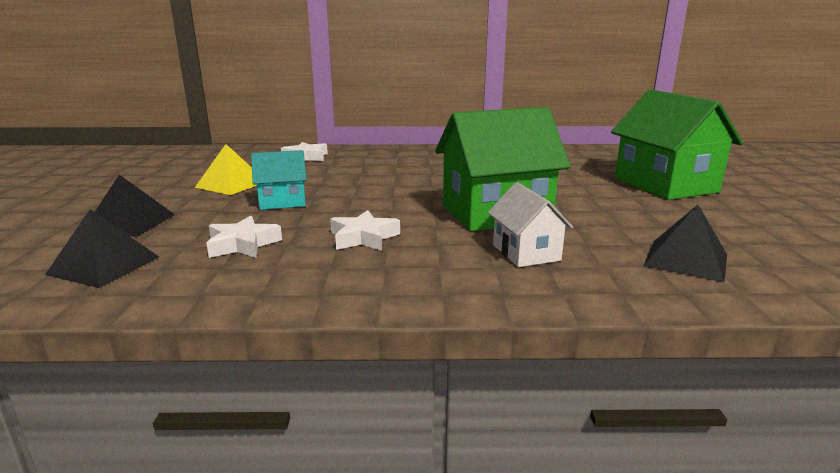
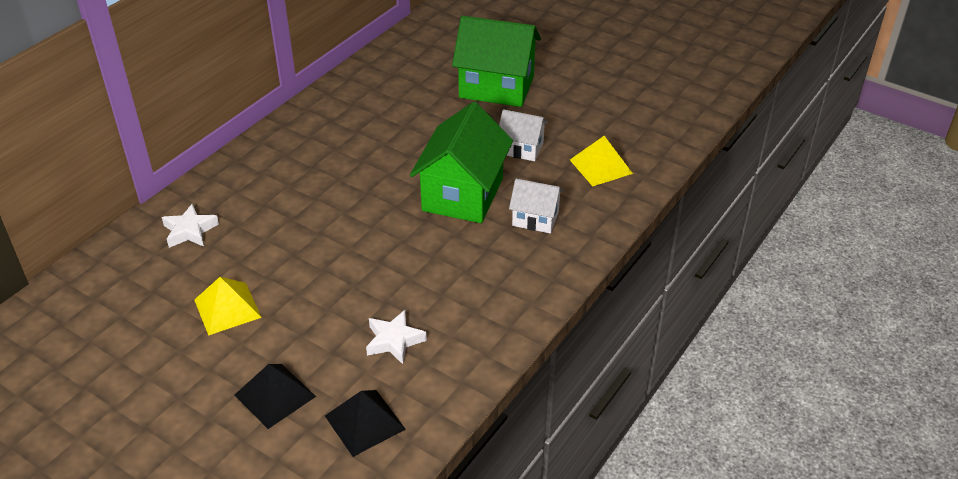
camera: 55 degrees left, 20 degrees up
(282, 202) = (318, 291): turquoise house -> none
(363, 238) = (442, 277): white star -> none
(613, 216) = (521, 148): none -> white house
(686, 259) = (601, 166): black pyramid -> yellow pyramid

